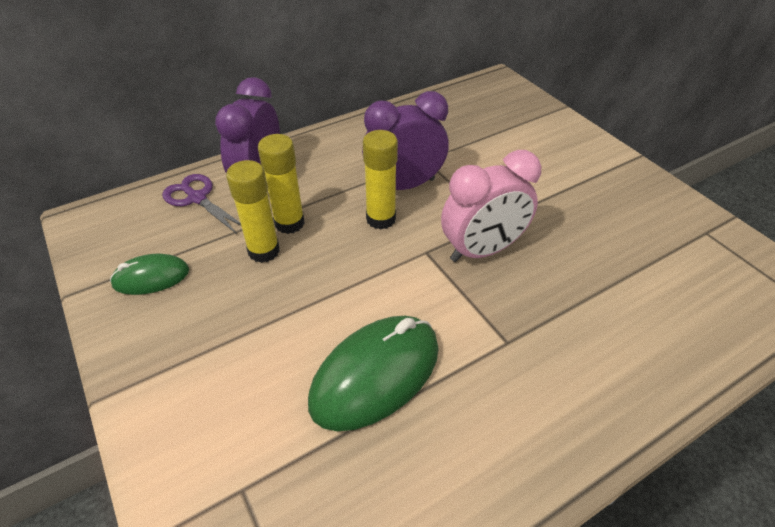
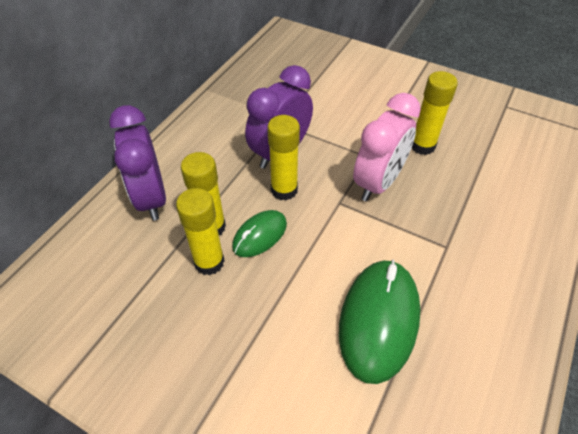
camera: 30 degrees left, 5 degrees up
(151, 277) = (124, 336): green mouse -> green mouse (260, 235)
(197, 198) = (106, 241): purple scissors -> none
(563, 234) = (422, 146): none -> yellow glue stick

